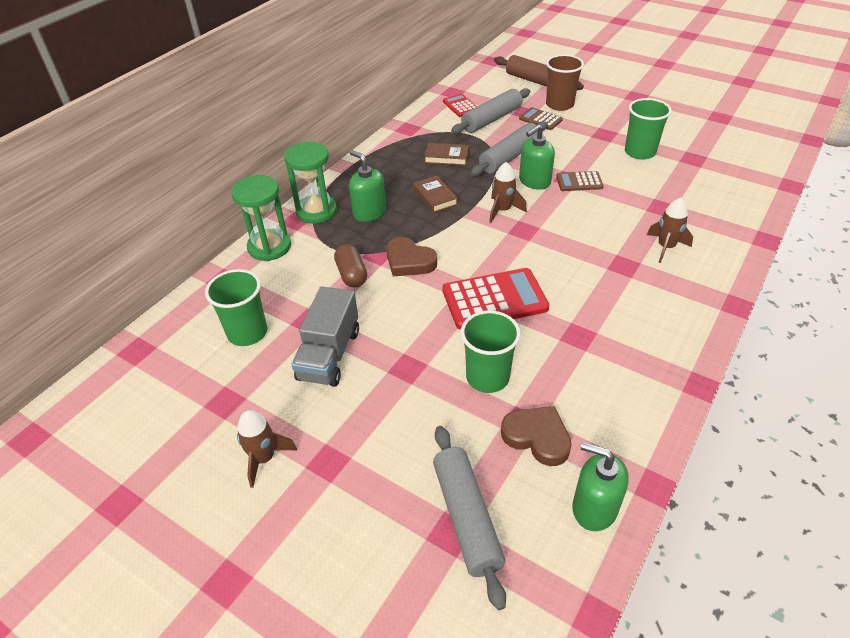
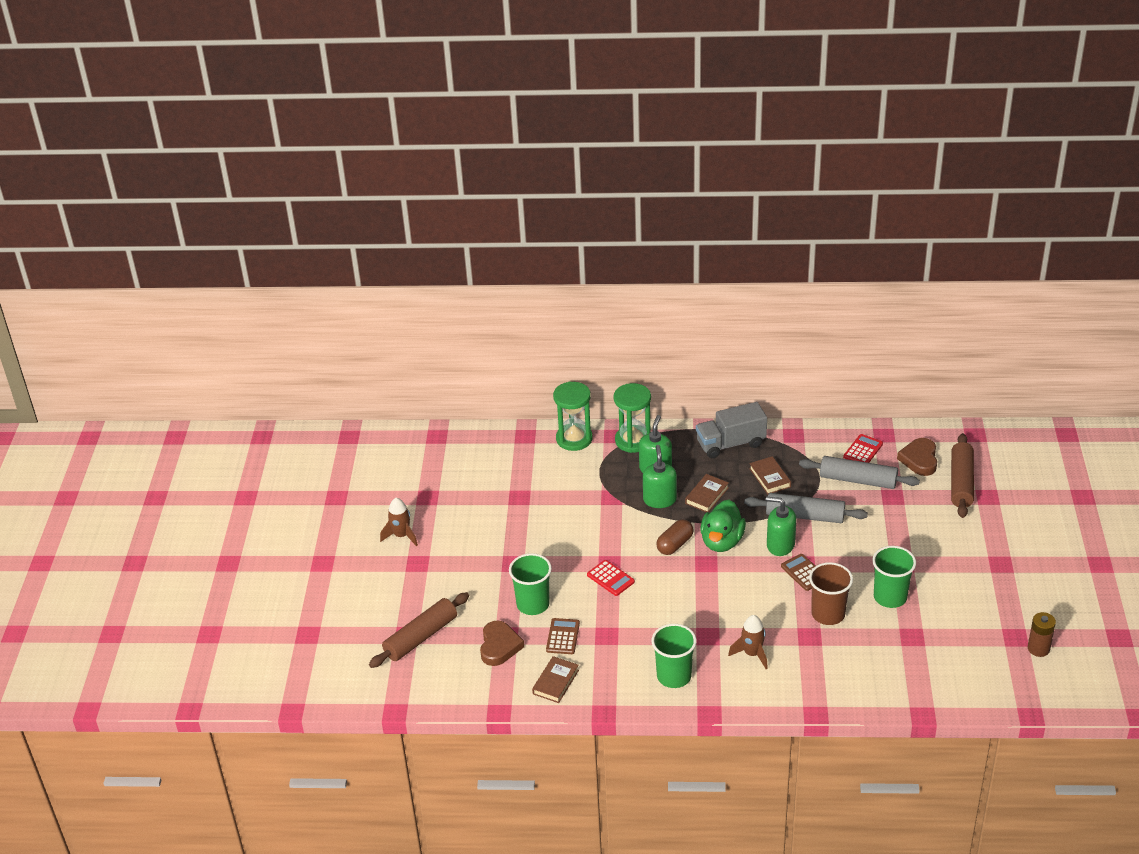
camera: 60 degrees right, 5 degrees down
(247, 333) = (487, 475): green cup -> green cup (674, 676)
(329, 355) = (497, 522): grey truck -> grey truck (730, 443)
(351, 275) = (578, 494): brown capsule -> brown capsule (675, 544)
(409, 261) = (616, 517): brown heart -> brown heart (919, 459)
(467, 517) = (421, 637): grey rolling pin -> brown rolling pin
(494, 300) = (610, 578): red calculator -> red calculator, size x0.54
(502, 210) = (722, 541): brown rocket -> green duck
(540, 119) = (888, 512): brown calculator -> brown calculator (563, 637)
(559, 105) = (929, 515): brown cup -> brown cup (828, 614)
(594, 508) = (464, 689): green soap dispenser -> green soap dispenser (659, 499)
(629, 408) = (555, 682): none -> brown book
(738, 112) = (1038, 648): none -> brown battery

